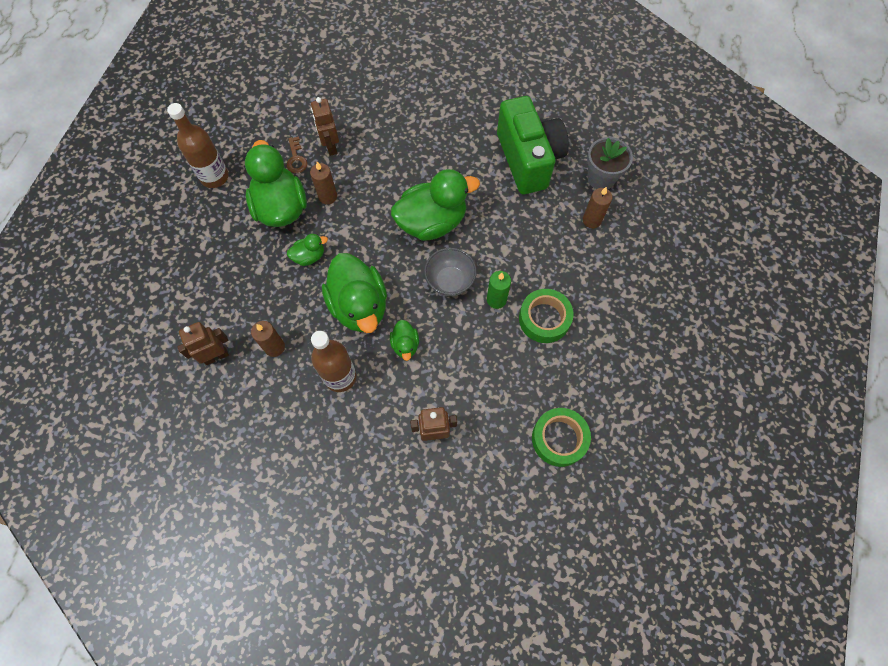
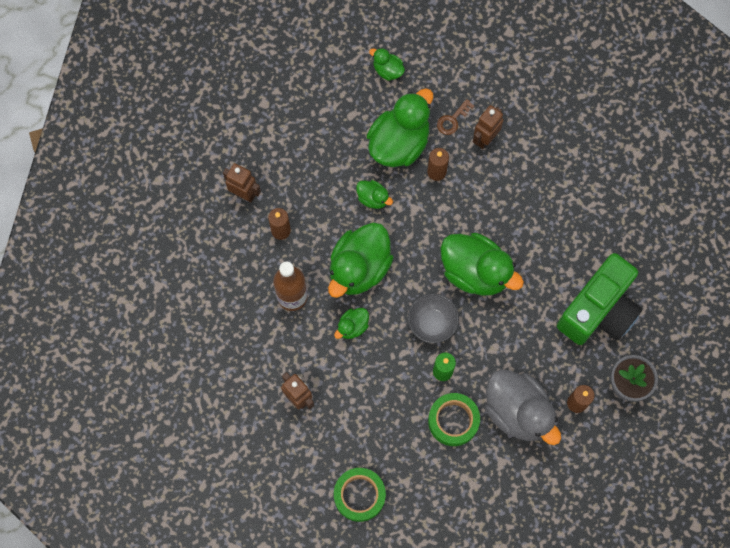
camera: 55 degrees right, 5 degrees up
(214, 177) = (387, 70): brown bottle -> green duck
(569, 266) = (517, 411): none -> grey duck

